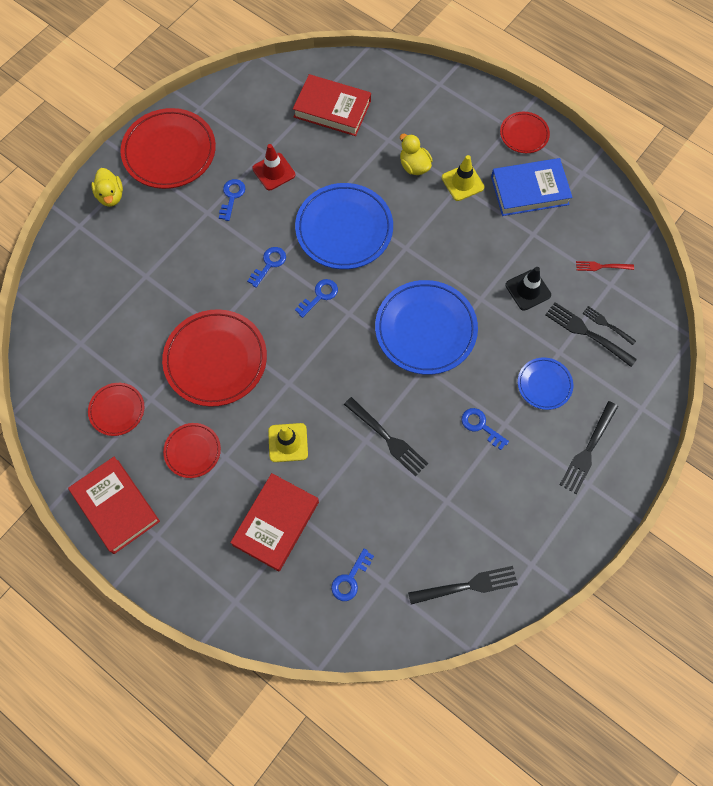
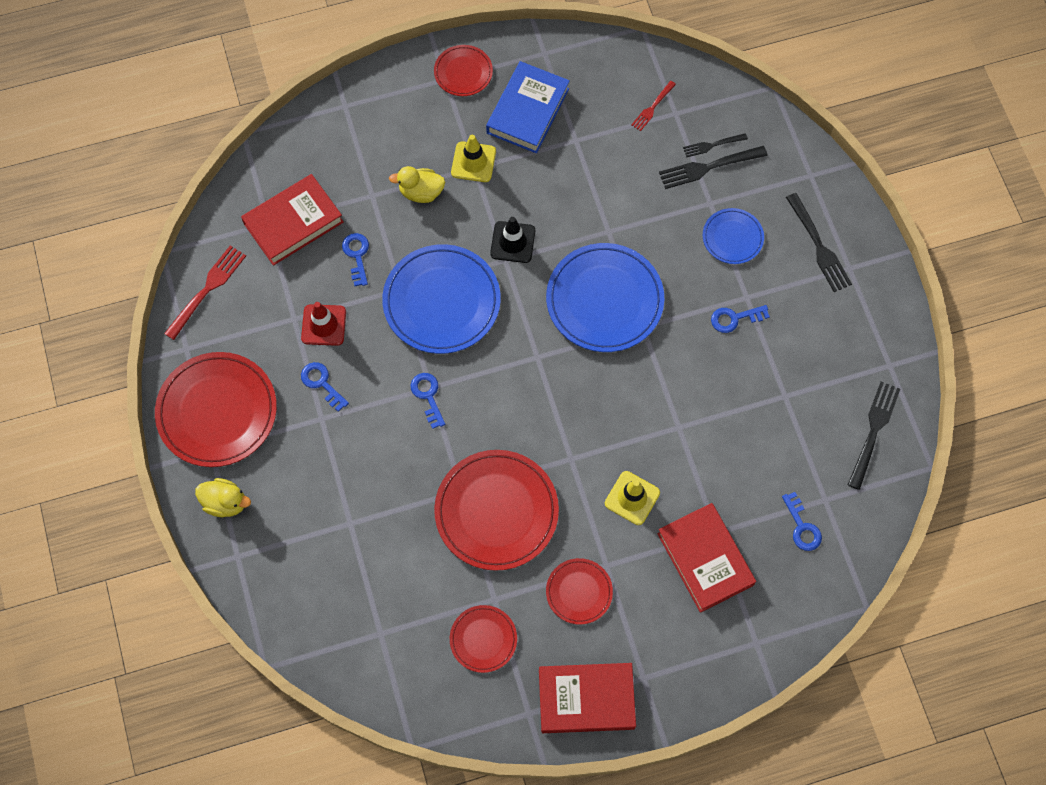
camera: 55 degrees left, 0 degrees up
(248, 93) = (207, 289): none -> red fork
(319, 296) = (498, 371): blue key -> blue key (357, 255)
(387, 438) = (690, 406): black fork -> none
(528, 290) = (630, 185): black traffic cone -> black traffic cone (512, 242)

